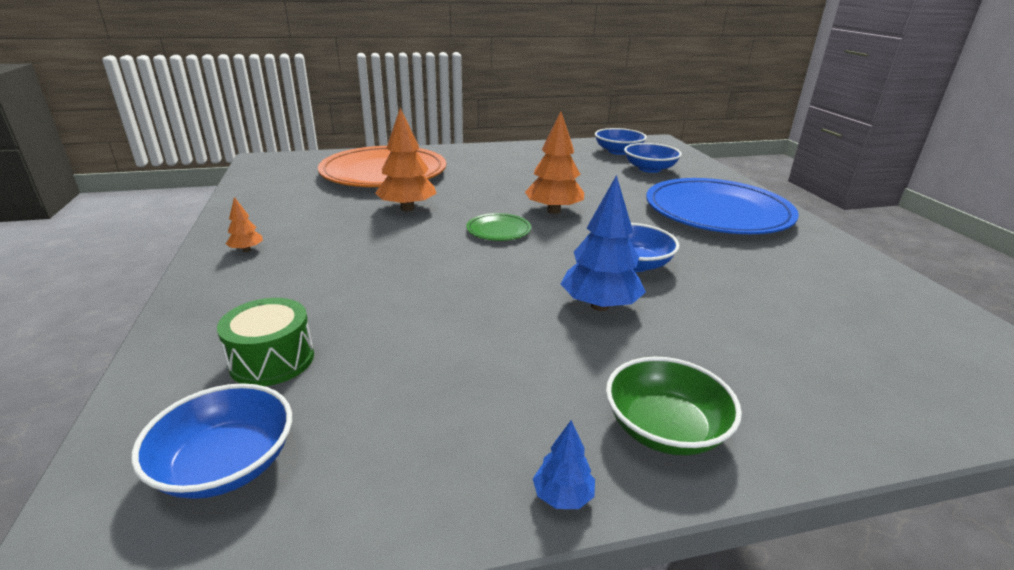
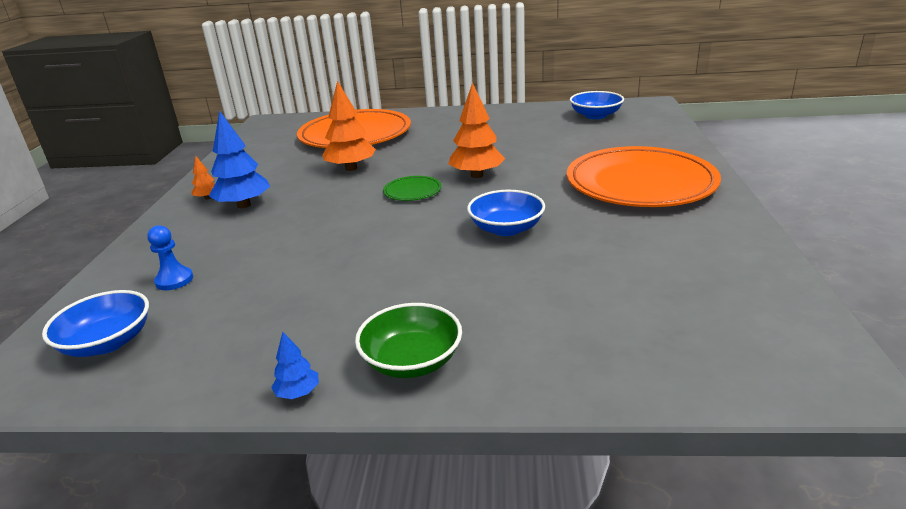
camera: 20 degrees right, 0 degrees up
(272, 360) = (174, 280): green drum -> blue pawn
(600, 305) = (444, 262): blue tree -> blue tree (244, 205)
(649, 169) = (612, 135): blue bowl -> none
(717, 212) = (640, 183): blue plate -> orange plate

